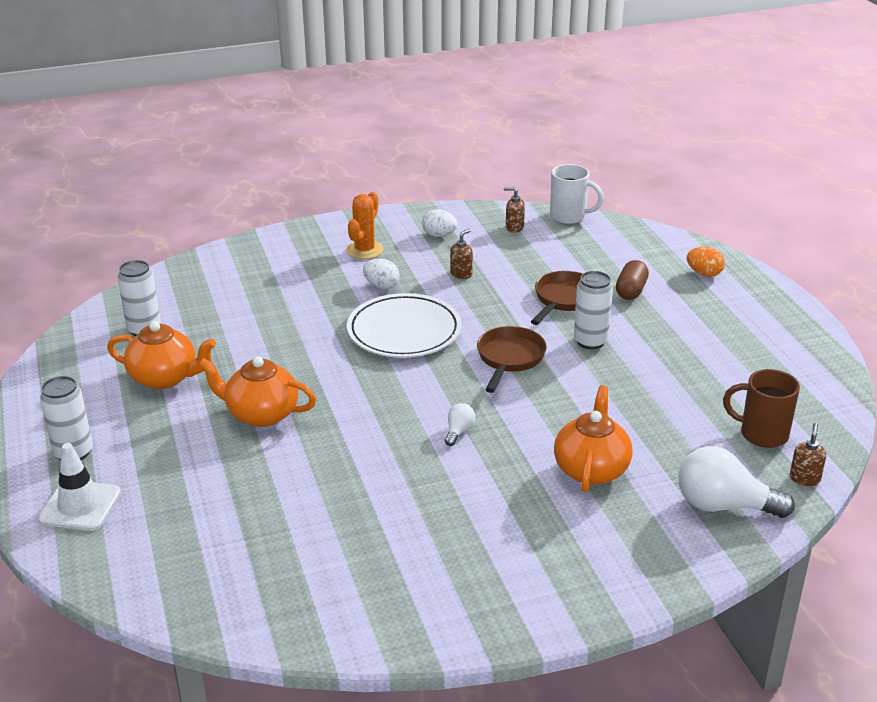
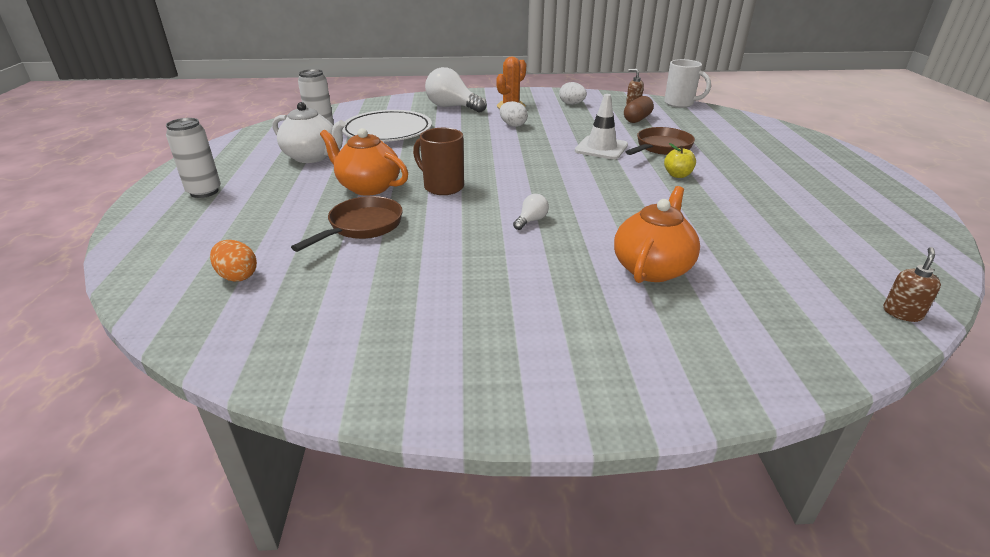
camera: 15 degrees right, 0 degrees up
(80, 506) = (174, 226): white traffic cone -> white traffic cone (601, 148)
(165, 378) = (312, 157): orange teapot -> white teapot
(404, 331) = (517, 151): white plate -> white plate (387, 131)
(461, 274) = (579, 125): brown soap dispenser -> none
(509, 359) = (599, 178): brown pan -> brown pan (362, 227)
(590, 341) = (677, 175): white can -> yellow apple
(631, 291) = (723, 148): brown capsule -> brown capsule (637, 119)
(704, 273) = (793, 145): orange egg -> orange egg (237, 276)
(723, 506) = (798, 324): white light bulb -> white light bulb (452, 107)
(761, 434) = (847, 265): brown mug -> brown mug (442, 187)

